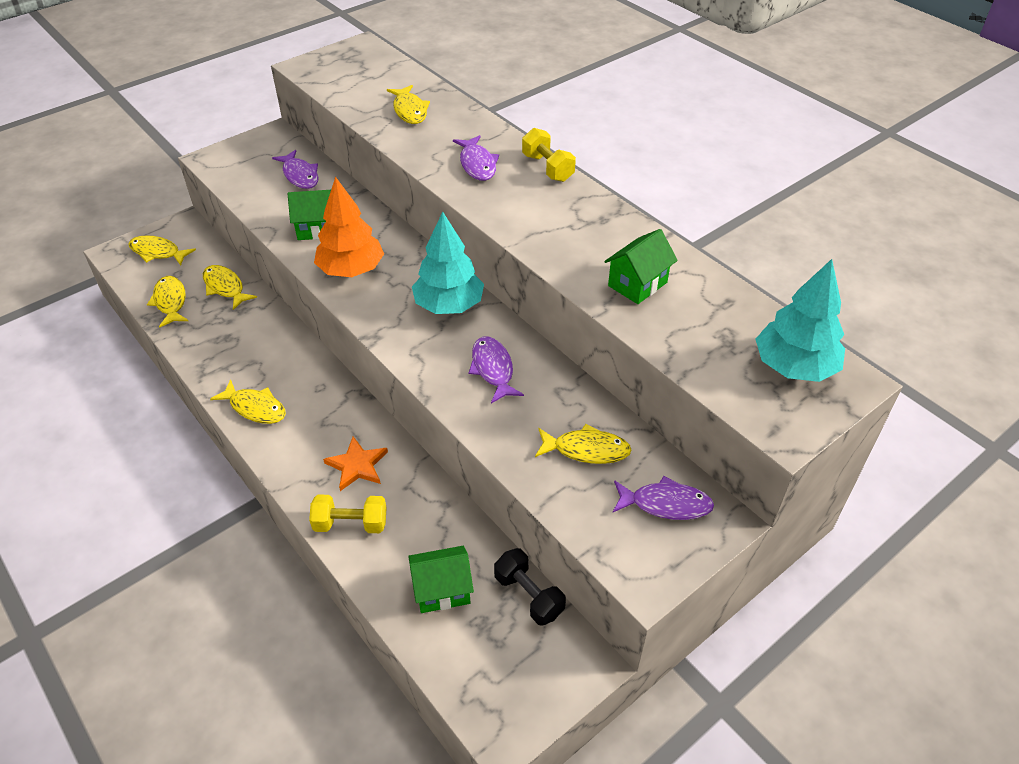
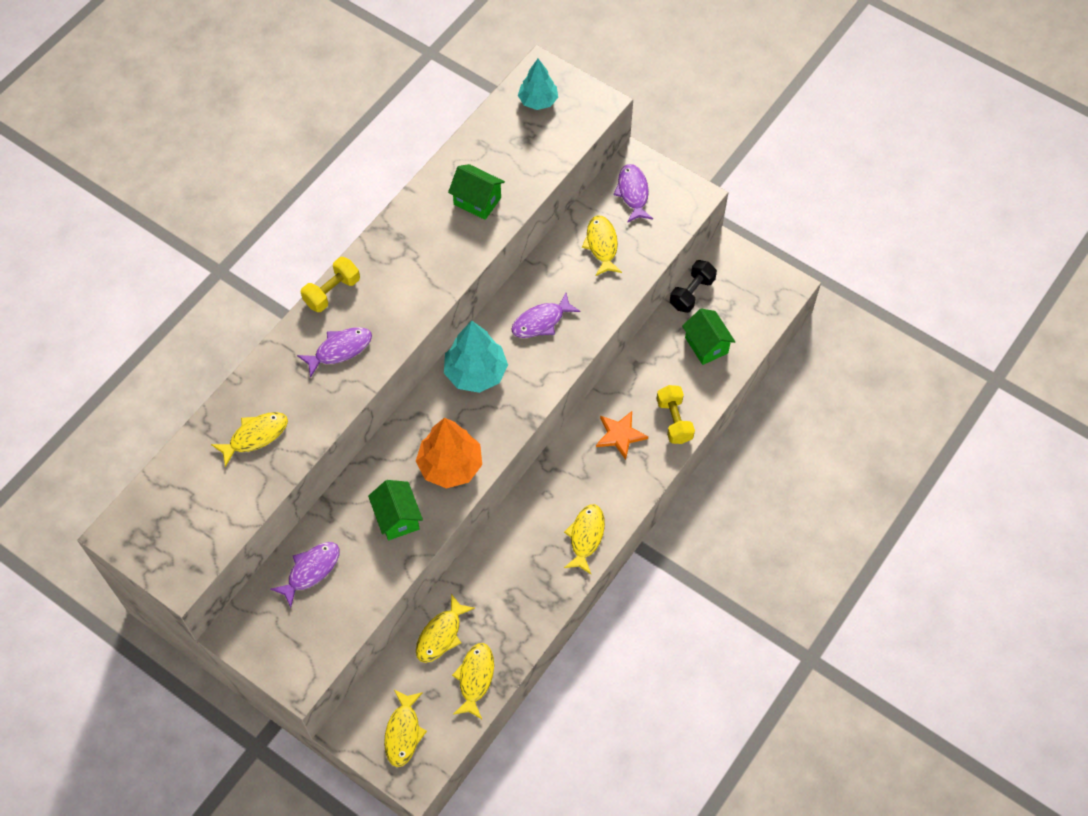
camera: 105 degrees left, 15 degrees up
(170, 302) = (475, 678): yellow fish -> yellow fish turned 135 degrees clockwise
(794, 367) = (538, 101): turquoise tree -> turquoise tree, size x0.66

